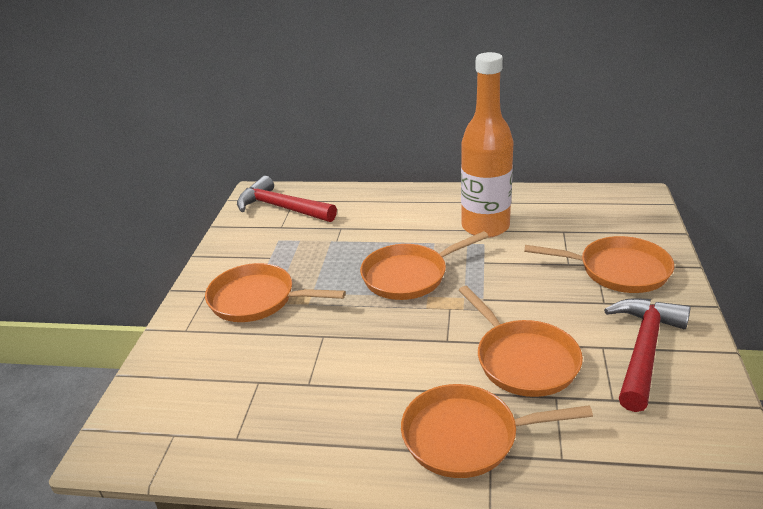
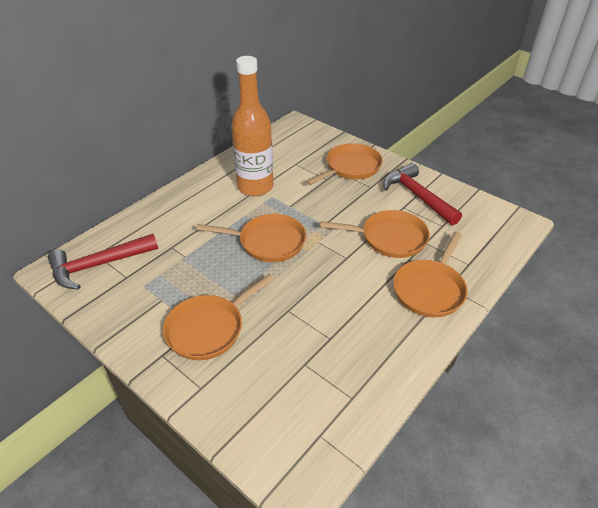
camera: 60 degrees left, 10 degrees up
(409, 276) = (268, 242): orange pan -> orange pan turned 90 degrees counterclockwise

